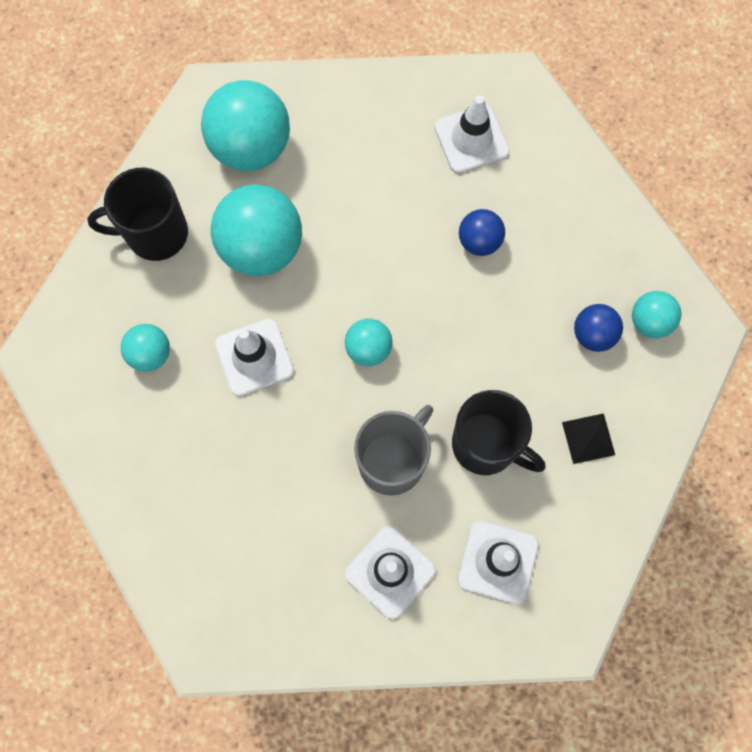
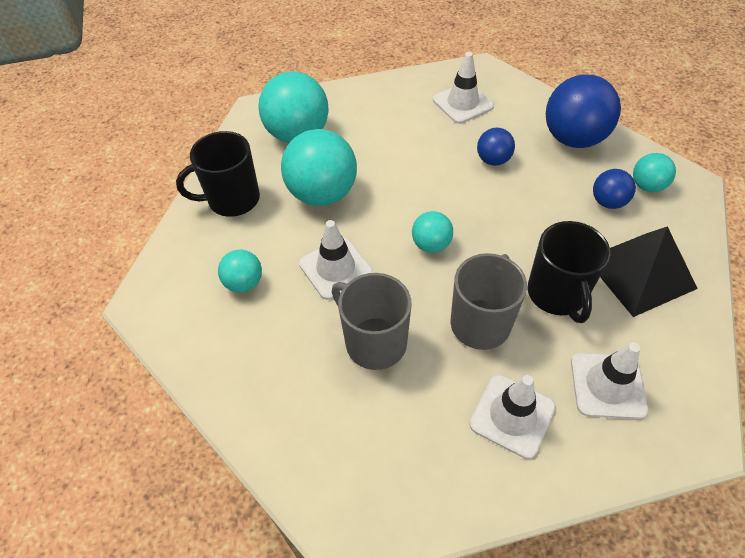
camera: 10 degrees left, 20 degrees down
(274, 458) = (374, 342): none -> grey mug
(486, 445) = (557, 294): black mug -> black mug turned 60 degrees clockwise
(588, 438) = (639, 273): black pyramid -> black pyramid, size x2.03
(590, 229) = (573, 138): none -> blue ball

